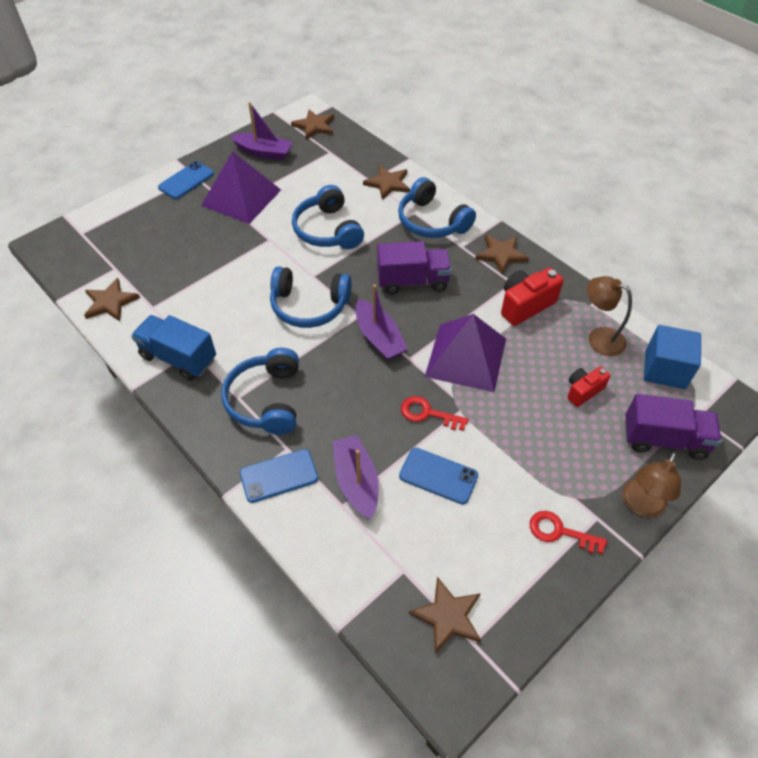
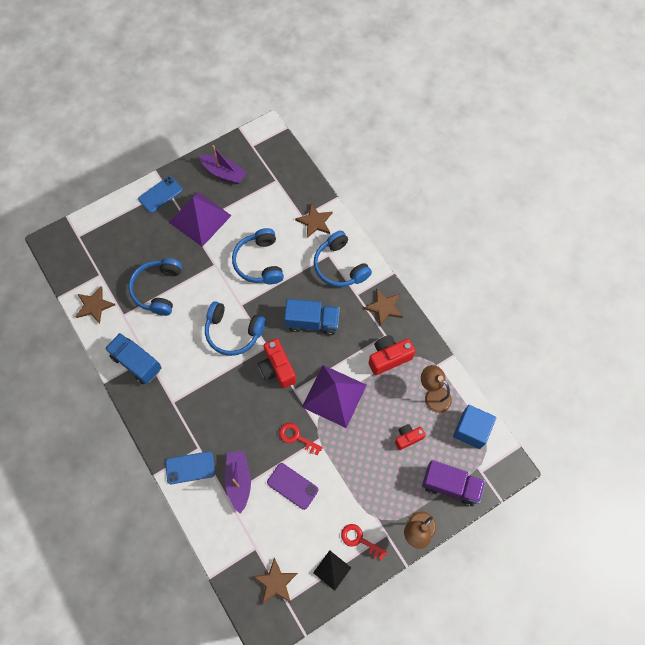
camera: 10 degrees right, 15 degrees up
(266, 400) = (191, 408): blue headphones -> blue headphones (158, 289)
(314, 126) = (269, 149): brown star -> none
(379, 338) = (277, 369): purple boat -> red camera
(412, 281) = (312, 322): purple truck -> blue truck
(438, 476) = (292, 486): blue phone -> purple phone
(531, 582) = (332, 570): none -> black pyramid

